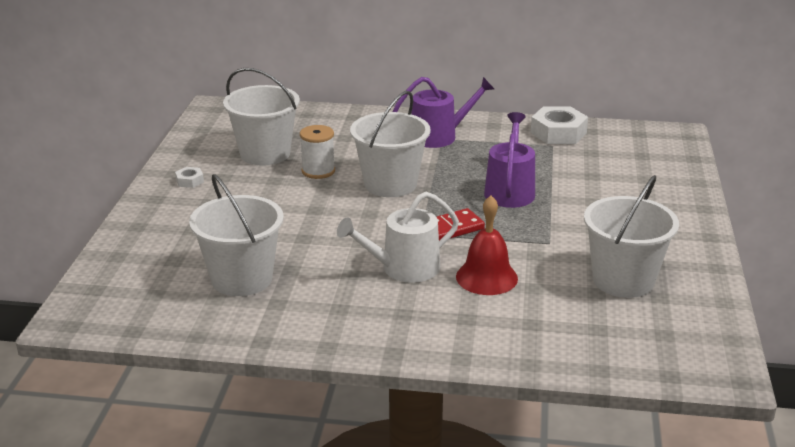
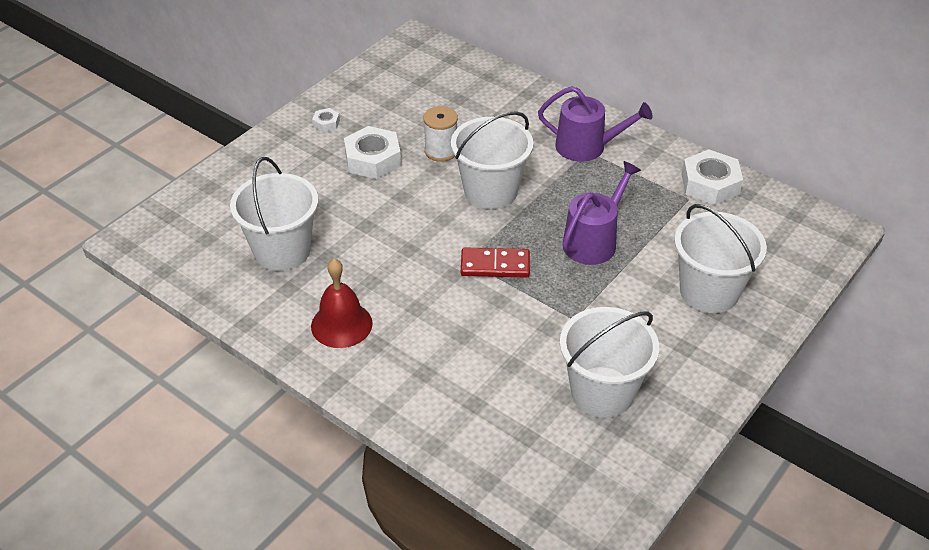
camera: 30 degrees right, 15 degrees up
(261, 193) = (373, 159): none -> white nut
(265, 154) = (412, 113): white bucket -> white bucket (709, 291)
(404, 268) = (419, 294): white watering can -> none
(486, 277) = (481, 335): red bell -> red bell (341, 324)

